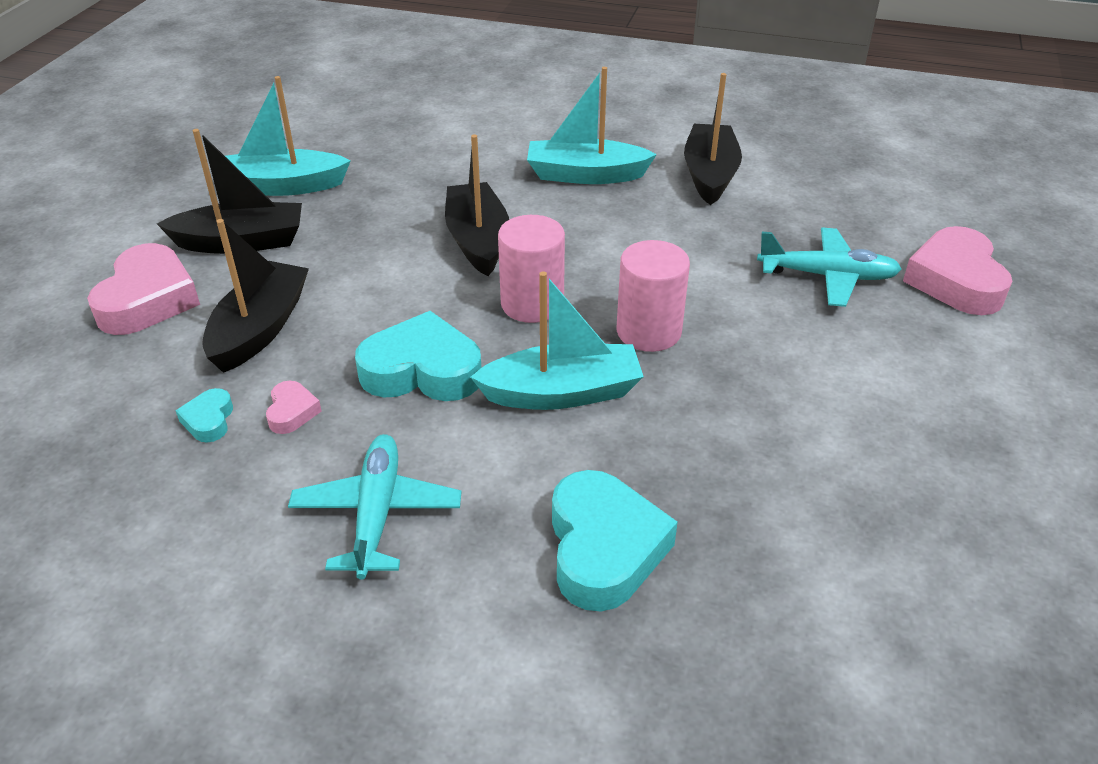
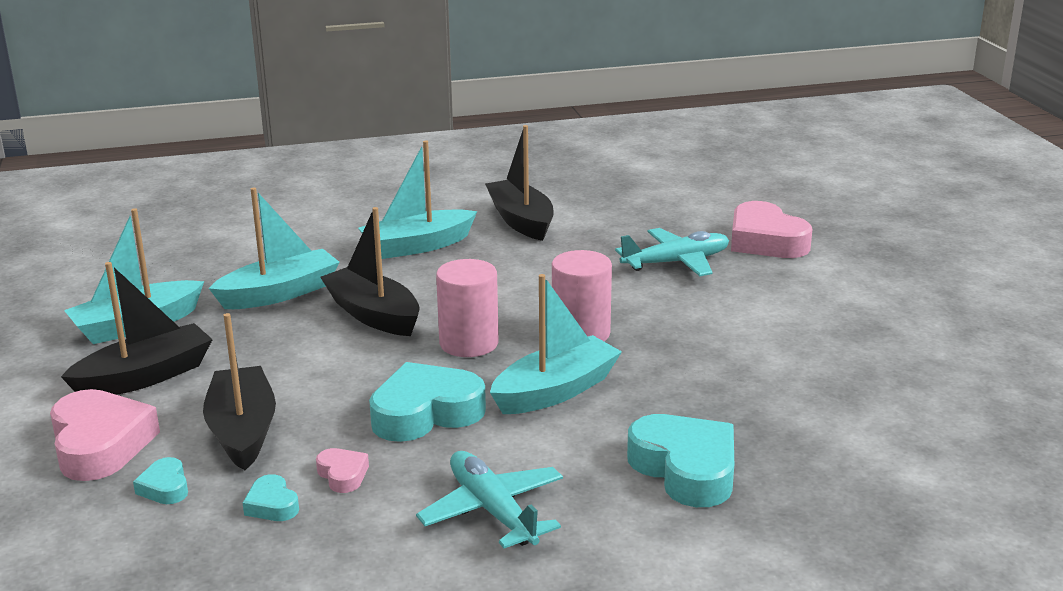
camera: 30 degrees left, 15 degrees down
(151, 364) = (165, 487): none -> turquoise heart
(421, 190) = (279, 293): none -> turquoise boat

